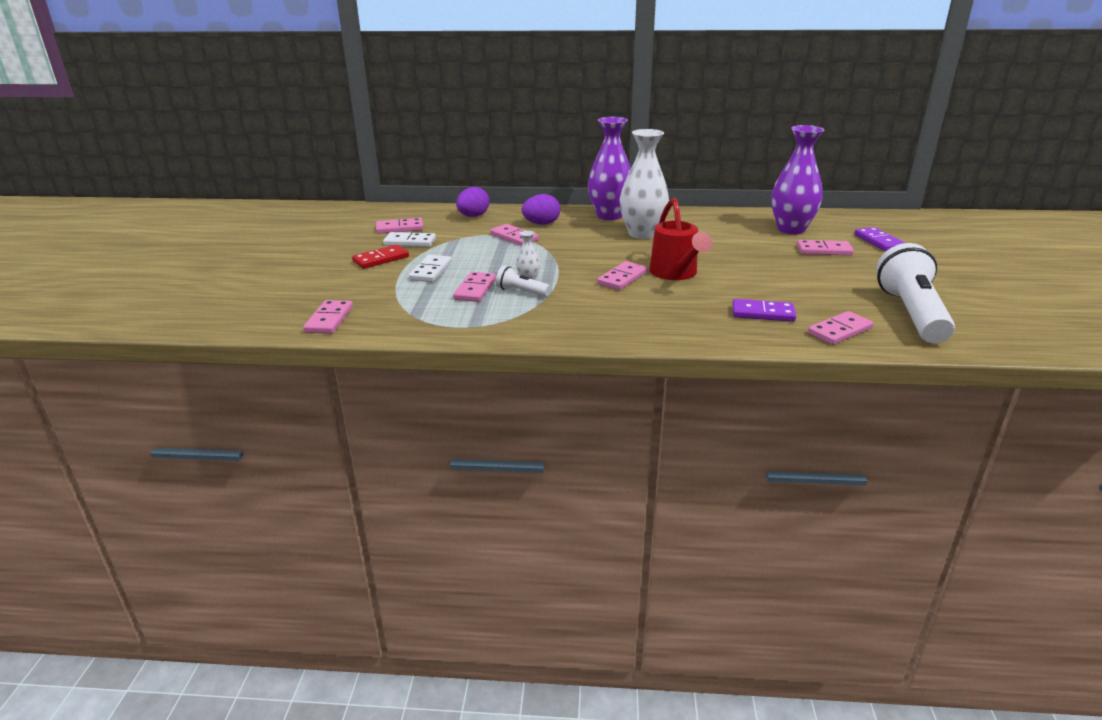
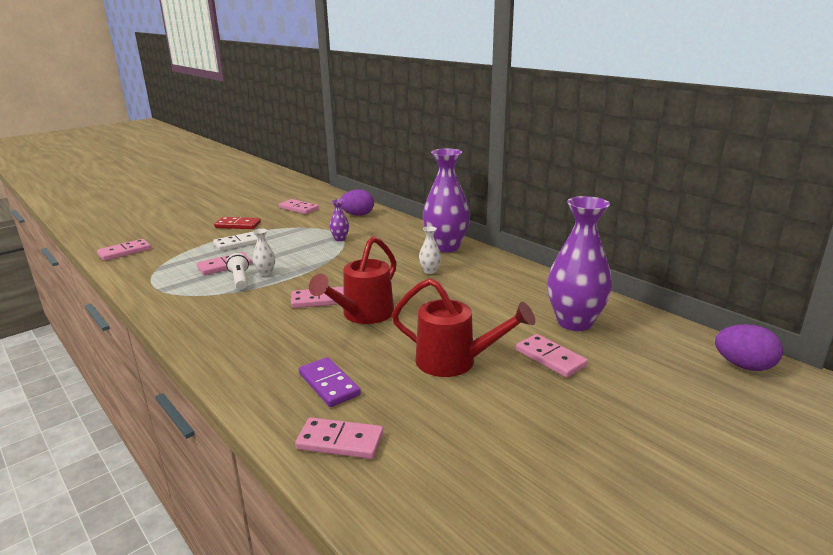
camera: 45 degrees right, 5 degrees down
(410, 242) = (279, 220): white domino -> none
(514, 237) = (340, 239): pink domino -> purple vase
(541, 224) = (383, 236): purple egg -> purple egg (743, 366)
(642, 234) = (430, 271): white vase -> white vase, size x0.43
(789, 272) = (454, 362): none -> red watering can
(879, 242) = (643, 379): purple domino -> none
(911, 314) = (453, 473): white flashlight -> none

